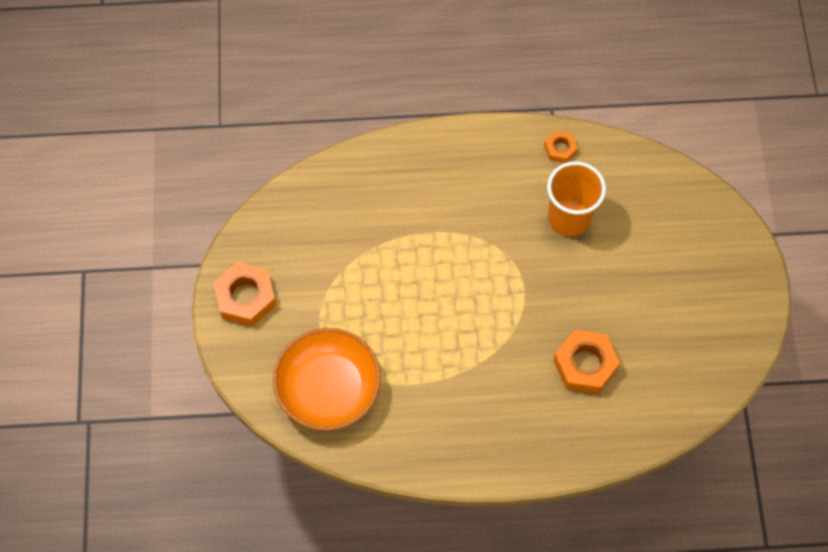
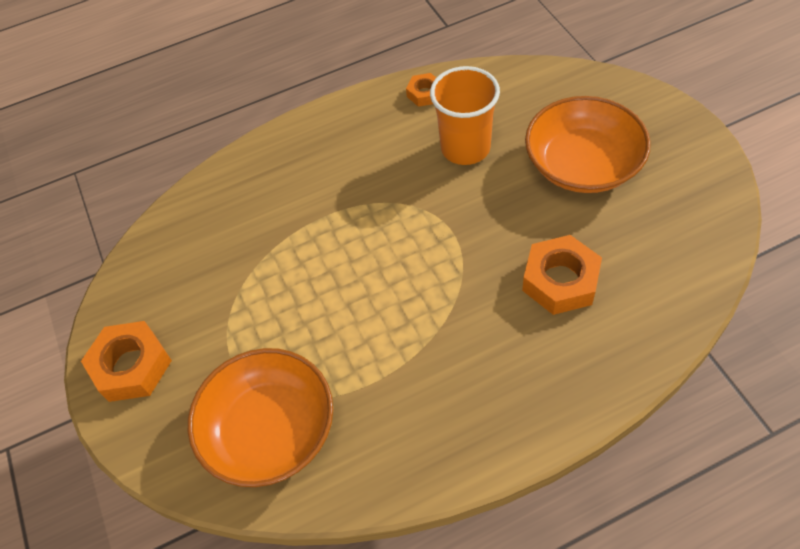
camera: 15 degrees left, 10 degrees down
(654, 274) = (583, 164): none -> orange bowl

